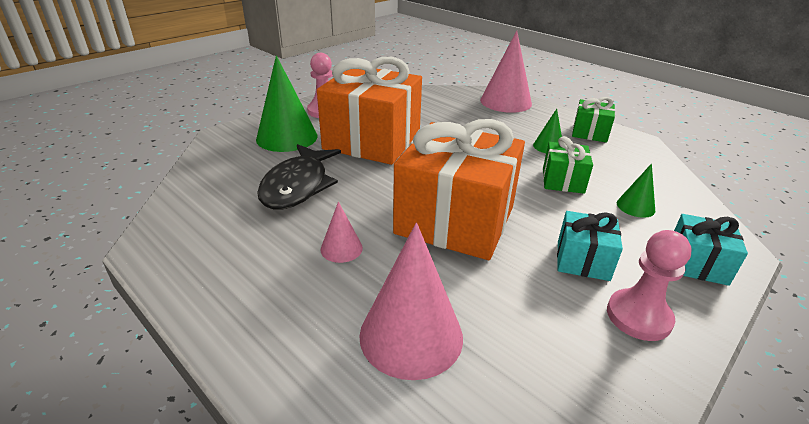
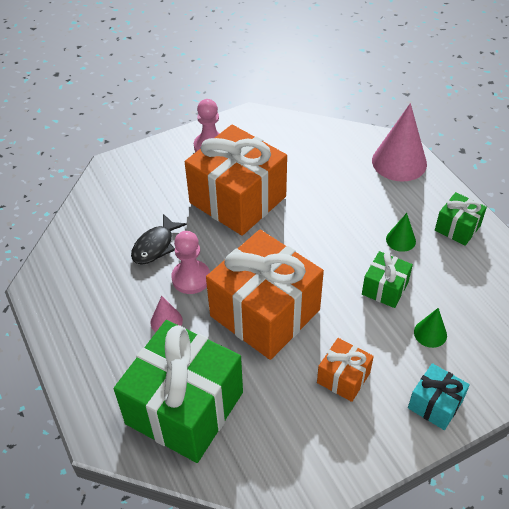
camera: 20 degrees right, 15 degrees up
(287, 137) = (164, 180): green cone -> none
(298, 186) = (155, 246): black fish -> black fish, size x0.67
(411, 335) = (184, 408): pink cone -> green gift
(582, 260) = (343, 378): turquoise gift -> orange gift
(638, 316) = (351, 436): pink pawn -> pink pawn (191, 278)

